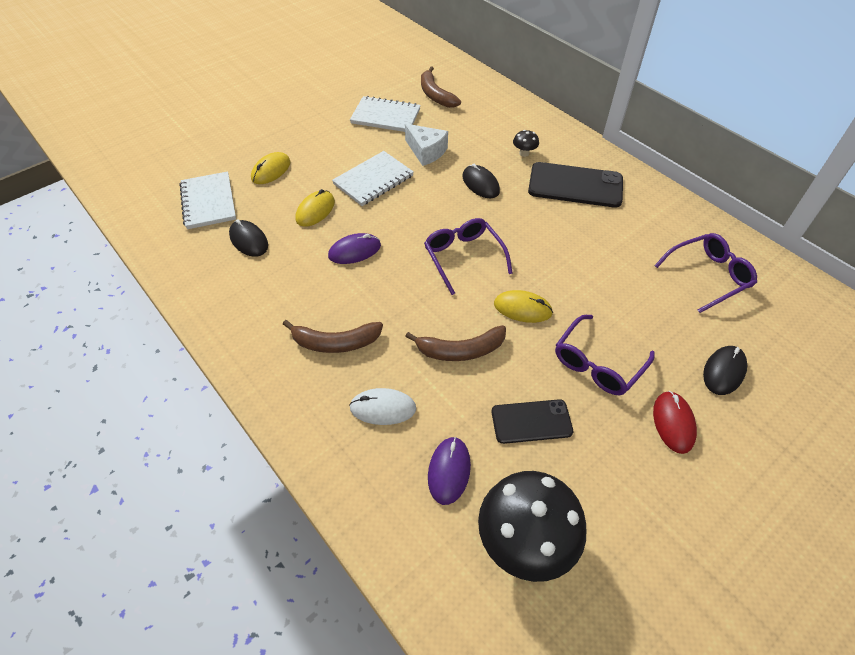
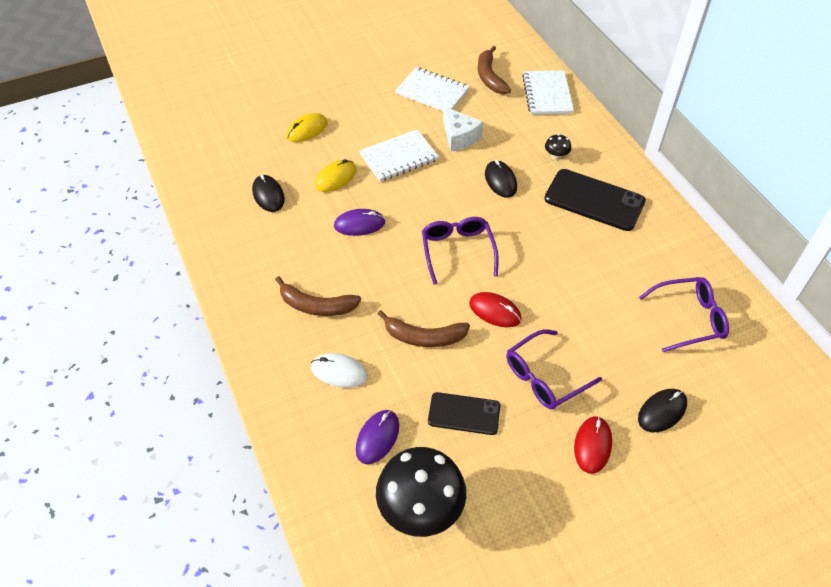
camera: 15 degrees right, 0 degrees up
(209, 202) = (243, 151): white notebook -> white notebook (547, 94)
(522, 308) = (495, 311): yellow mouse -> red mouse

